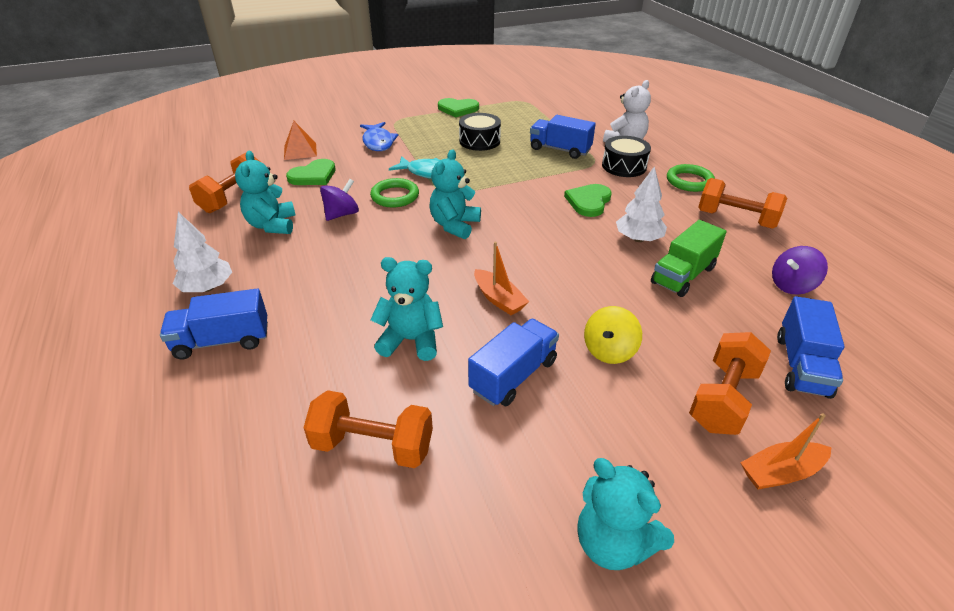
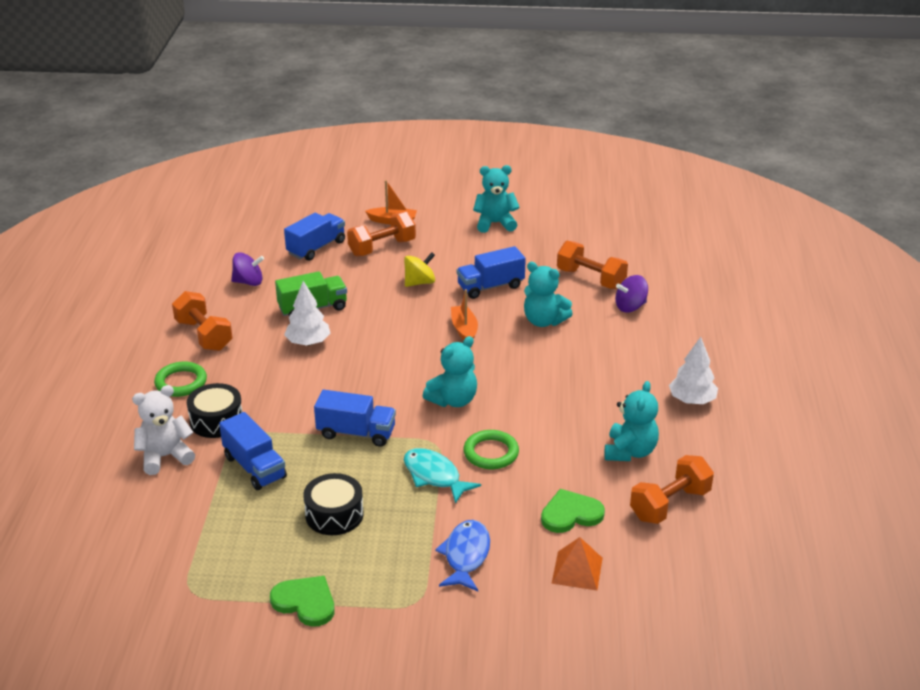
camera: 155 degrees left, 5 degrees down
(222, 341) = (678, 355): blue truck -> blue truck (356, 433)
(342, 214) = (556, 445): purple spinning top -> purple spinning top (630, 307)
(589, 202) = (306, 389): green heart -> none
(613, 543) = (495, 223): turquoise teddy bear -> turquoise teddy bear turned 75 degrees counterclockwise

